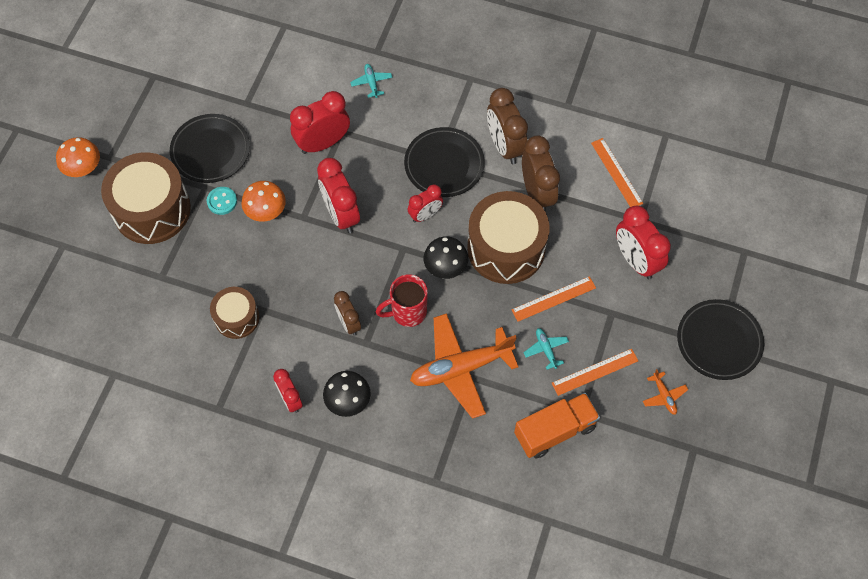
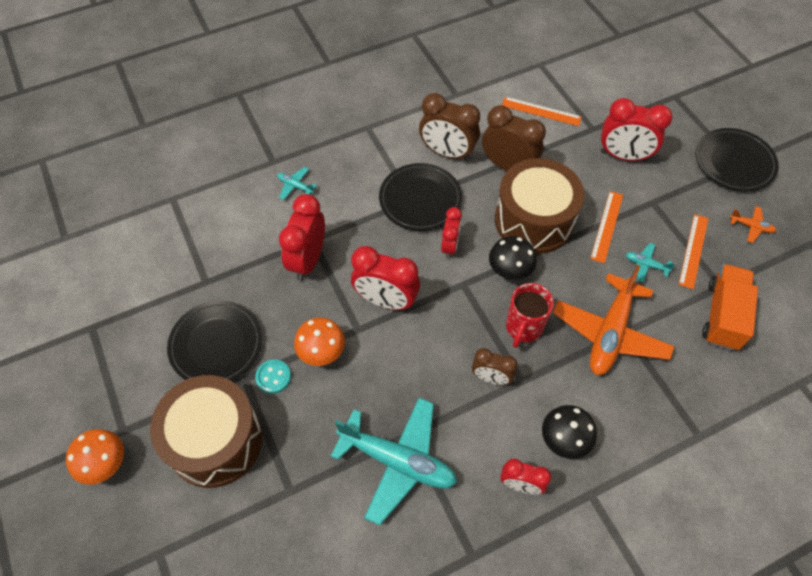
camera: 45 degrees left, 5 degrees down
(237, 318) = (397, 461): brown drum -> turquoise plane

